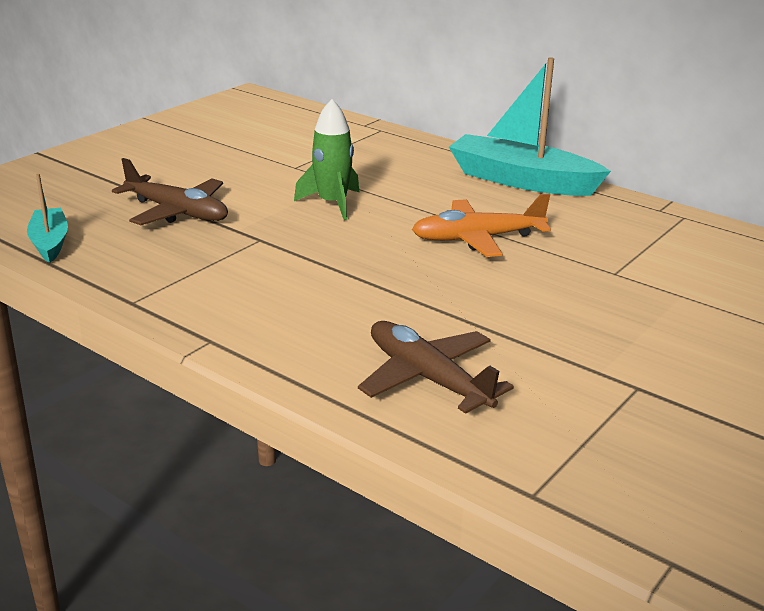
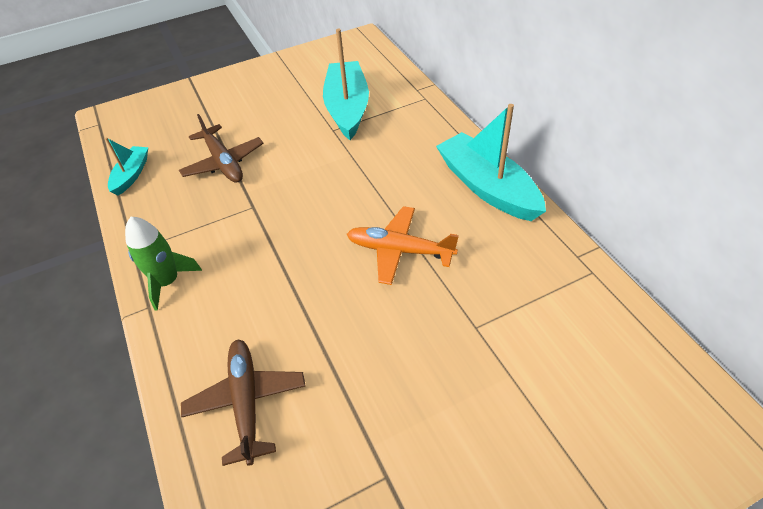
camera: 30 degrees right, 20 degrees up
(294, 148) = (347, 108): none -> turquoise boat
(332, 204) = (327, 179): green rocket -> green rocket (167, 282)

